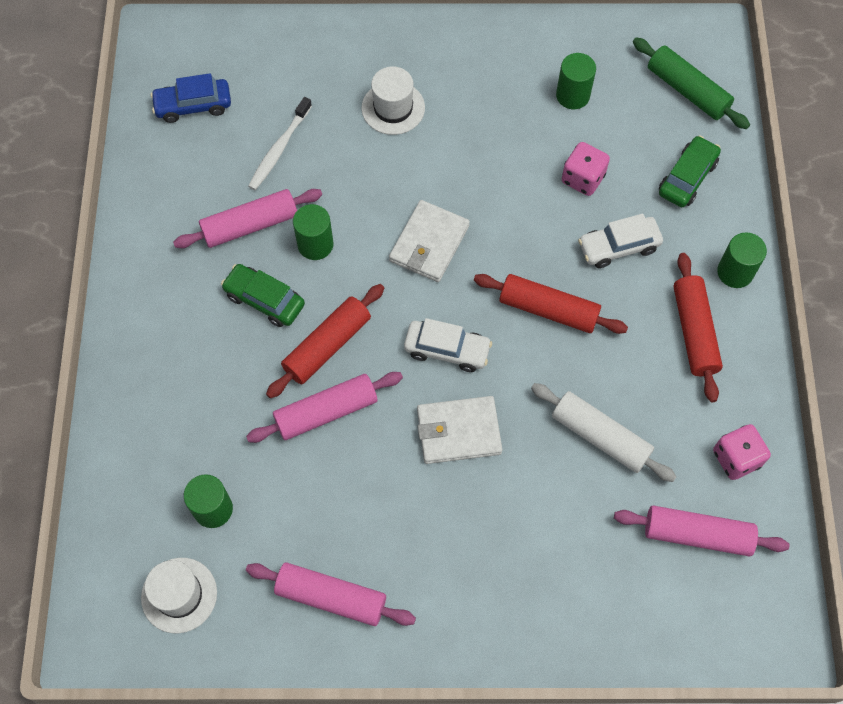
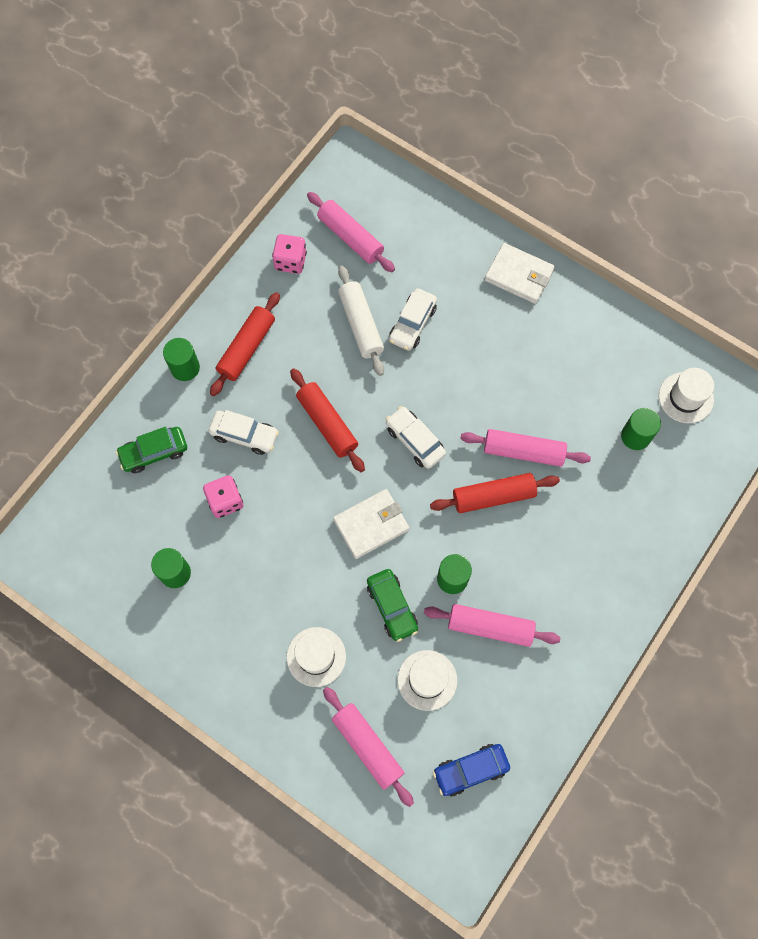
camera: 145 degrees left, 5 degrees up
(193, 105) = (470, 770): blue car -> blue car turned 135 degrees clockwise
(264, 300) = (516, 559): green car -> green car (392, 607)
(279, 148) = (427, 680): white toothbrush -> white hat
(331, 597) = (592, 338): pink rolling pin -> pink rolling pin (367, 746)
(458, 431) = (446, 384): white wallet -> white wallet (519, 275)
(546, 476) = (412, 324): none -> white car
(687, 90) = (90, 519): green rolling pin -> none

